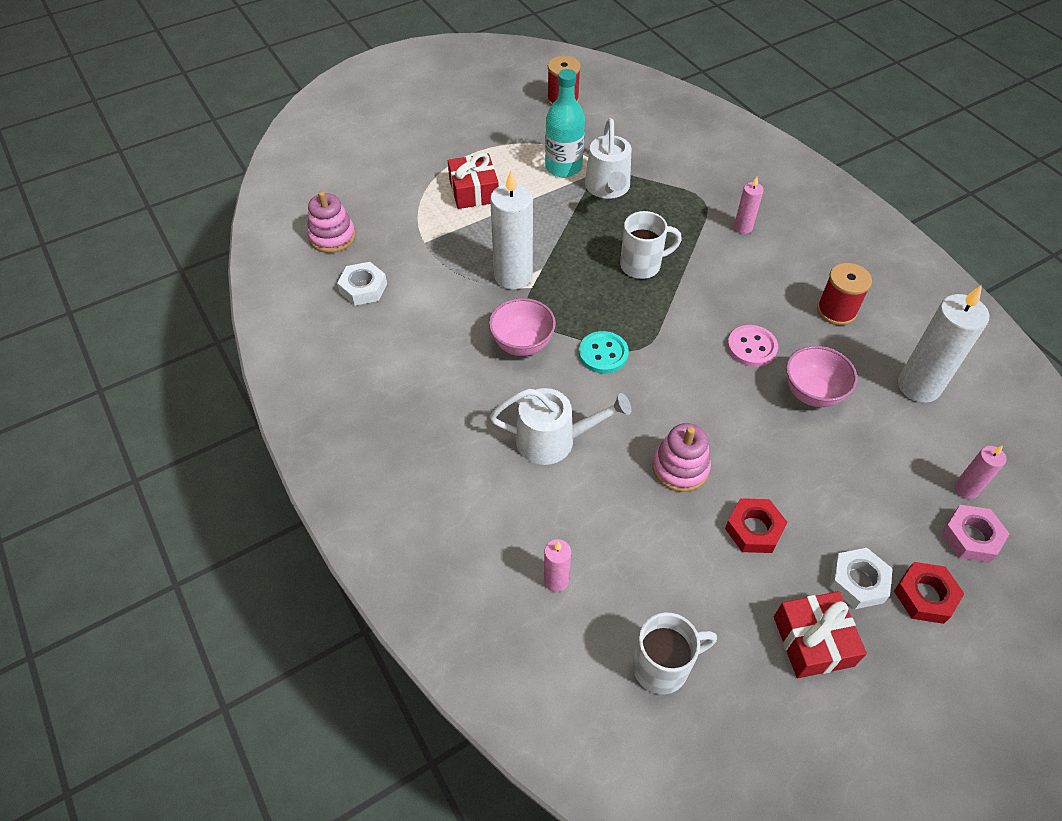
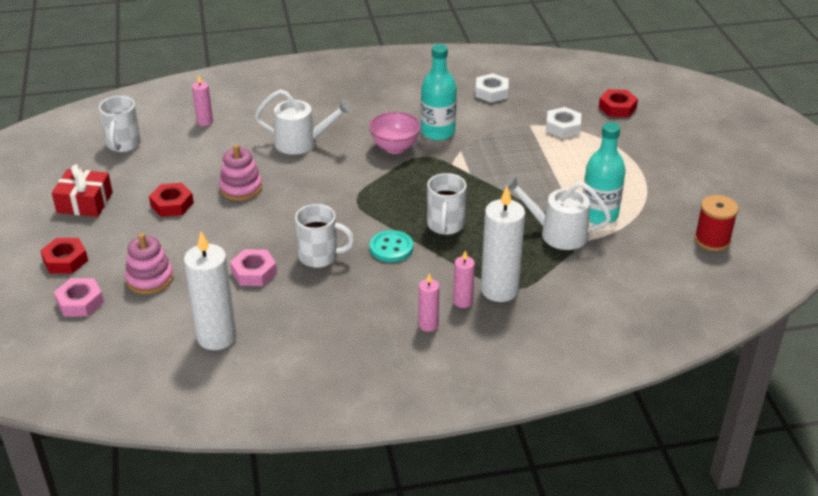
camera: 110 degrees right, 15 degrees down
(332, 237) = (555, 87): pink stacking toy -> pink stacking toy (150, 279)
(362, 182) = (617, 108): none -> red nut
(472, 315) = (438, 132): none -> turquoise bottle
(474, 191) = (583, 159): red gift -> none
(513, 276) = (468, 158): white candle -> white candle (499, 290)
(554, 440) = (302, 143): white watering can -> white watering can turned 105 degrees counterclockwise
(603, 354) = (362, 181): turquoise button -> turquoise button (391, 248)
(751, 347) = (320, 257): pink button -> white mug
(812, 393) = (254, 272): pink bowl -> pink nut
(836, 311) = (326, 322): red spool -> none
(858, 581) = (100, 235): white nut -> white nut (563, 127)
(966, 489) = (114, 318): pink candle -> pink candle (428, 325)

